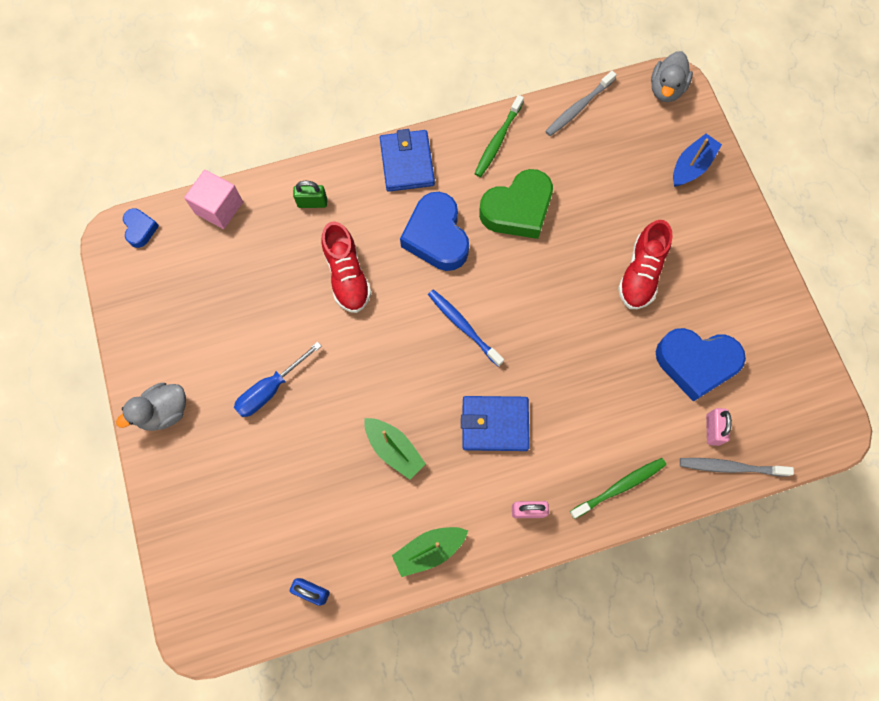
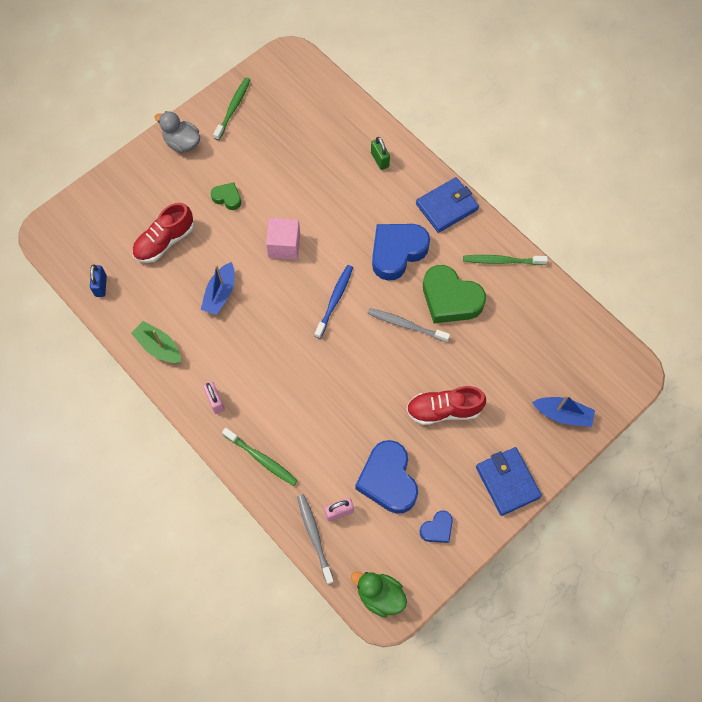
camera: 65 degrees right, 5 degrees down
(140, 229) = (303, 67): blue heart -> blue heart (437, 529)
(150, 331) = (233, 108): none -> green toothbrush
(219, 208) = (344, 105): pink cube -> pink cube (284, 246)
(271, 389) = (227, 198): blue screwdriver -> green heart
(347, 276) = (335, 207): red shoe -> red shoe (164, 241)
(394, 449) = (220, 294): green boat -> blue boat
(495, 424) = (269, 352): blue wallet -> blue wallet (507, 482)
(578, 108) = (565, 307): grey toothbrush -> grey toothbrush (405, 325)
(666, 89) = (624, 368): grey duck -> none
(818, 427) = (380, 595): none -> green duck

